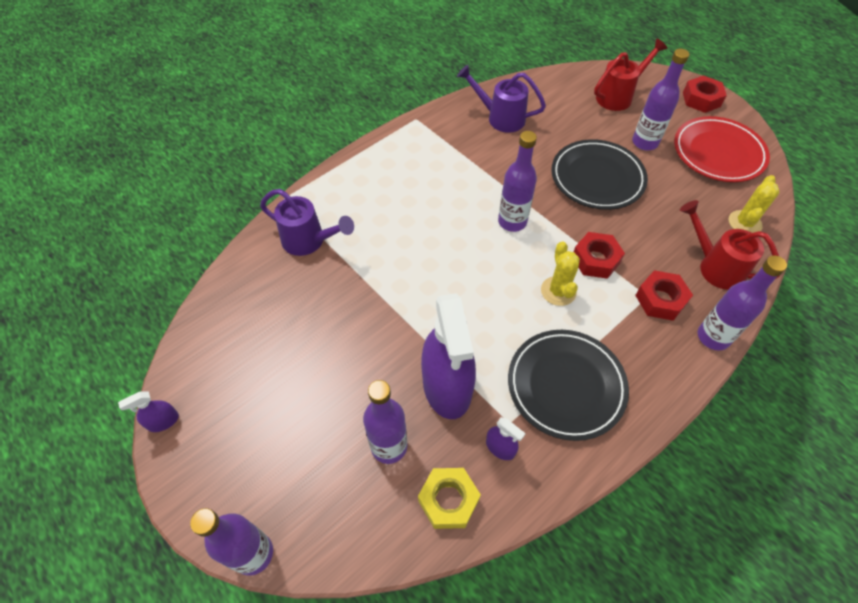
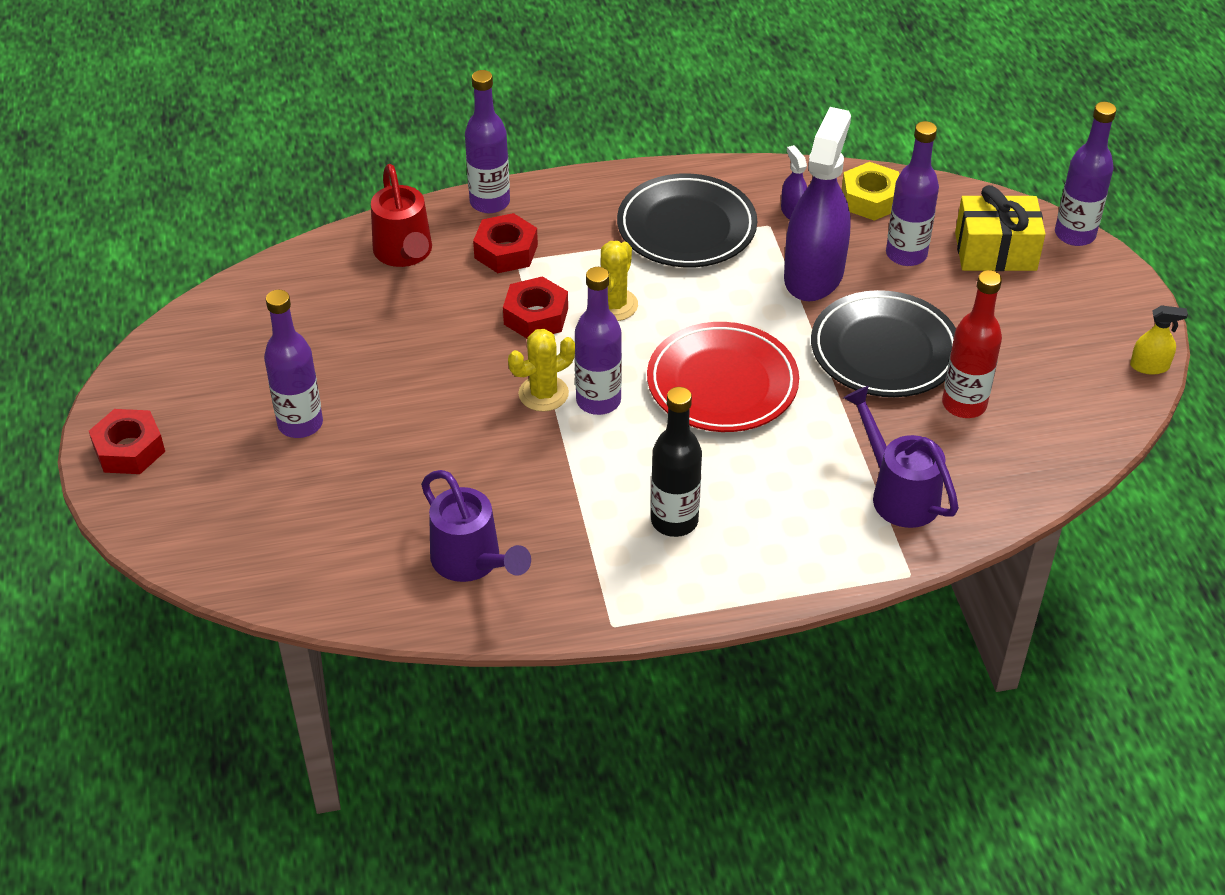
camera: 150 degrees left, 10 degrees down
(163, 421) = (1149, 366): purple spray bottle -> yellow spray bottle
(291, 321) = (964, 404): none -> red bottle
(318, 490) = (995, 251): none -> yellow gift
(421, 175) = (674, 521): none -> black bottle
(597, 178) = (426, 406): black plate -> black plate (884, 350)
(618, 96) = (245, 514): red watering can -> none
(718, 153) = (221, 365): red plate -> red plate (722, 383)
(744, 223) = (309, 277): yellow cactus -> yellow cactus (543, 394)

